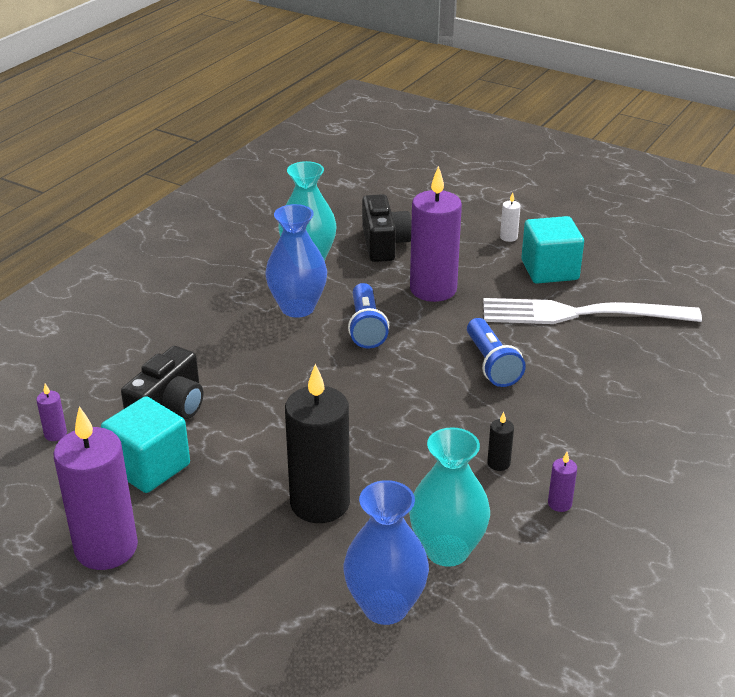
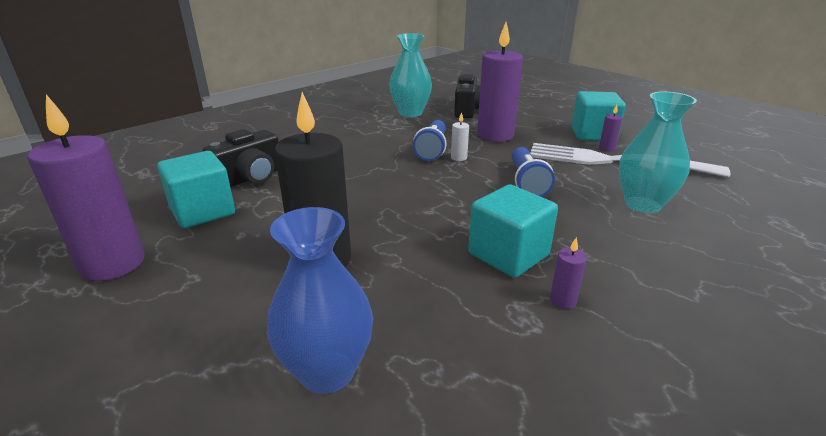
camera: 15 degrees right, 5 degrees down
(55, 434) = (155, 181): purple candle -> purple candle (606, 148)
(297, 308) = (387, 134): blue vase -> none
(447, 550) = (423, 324): turquoise vase -> turquoise vase (642, 204)
(498, 463) = (508, 254): black candle -> turquoise cube
(508, 237) = (564, 115): white candle -> white candle (459, 158)

